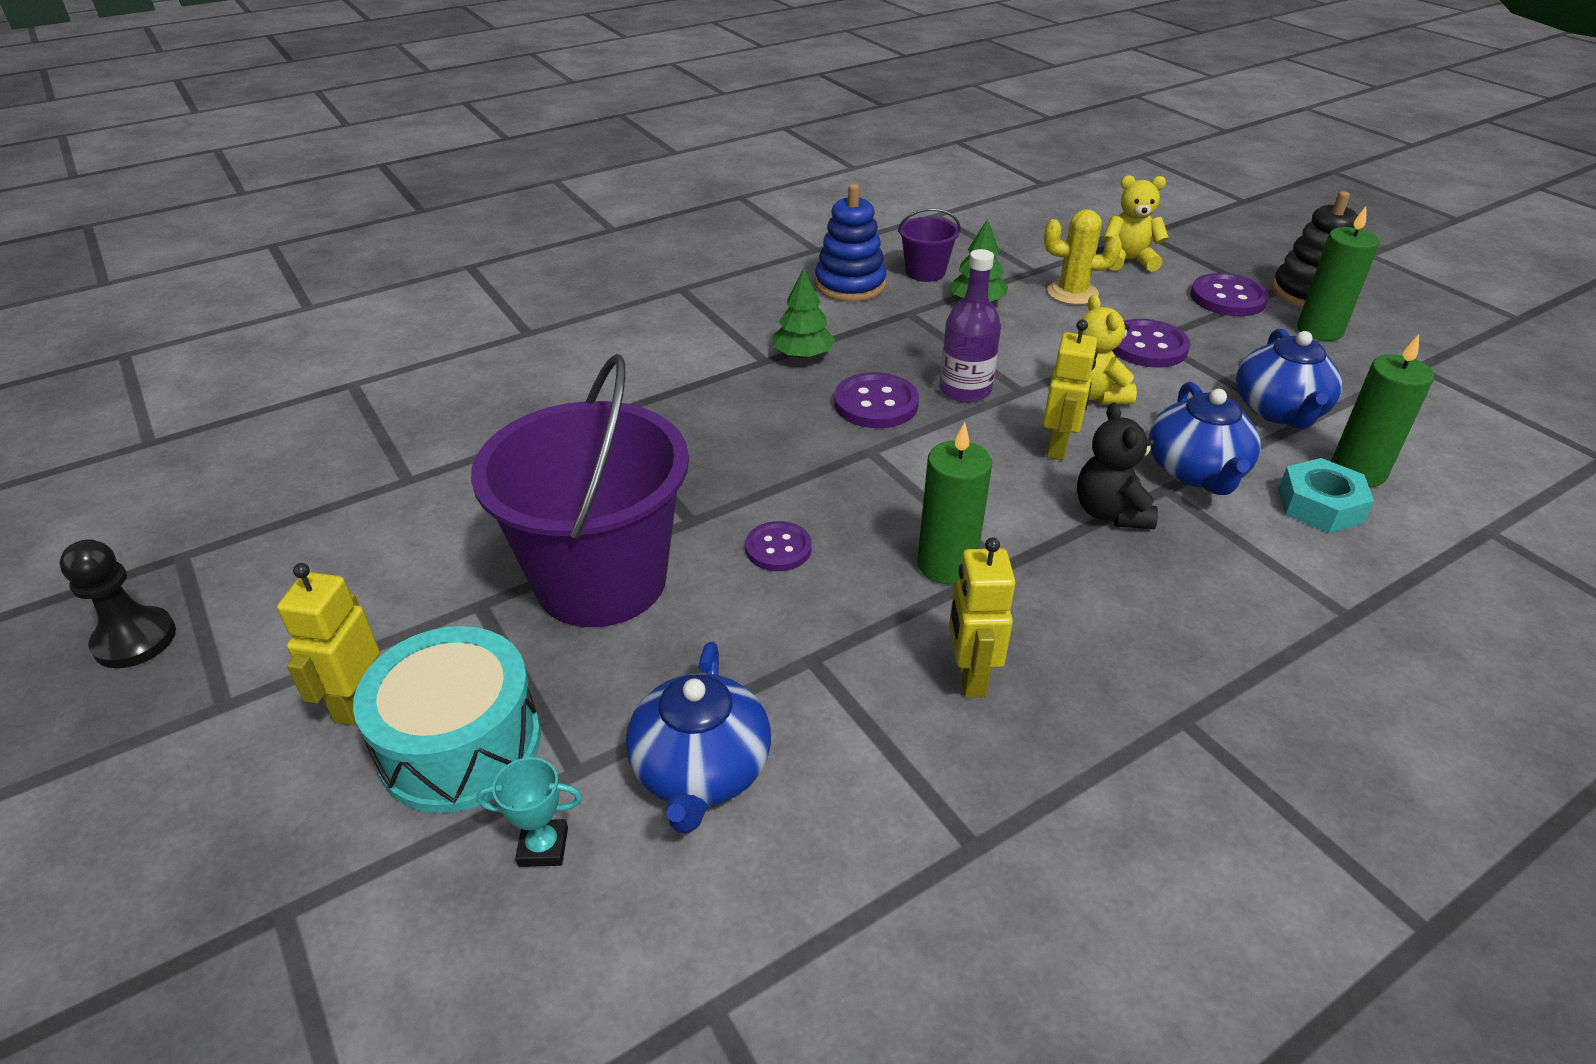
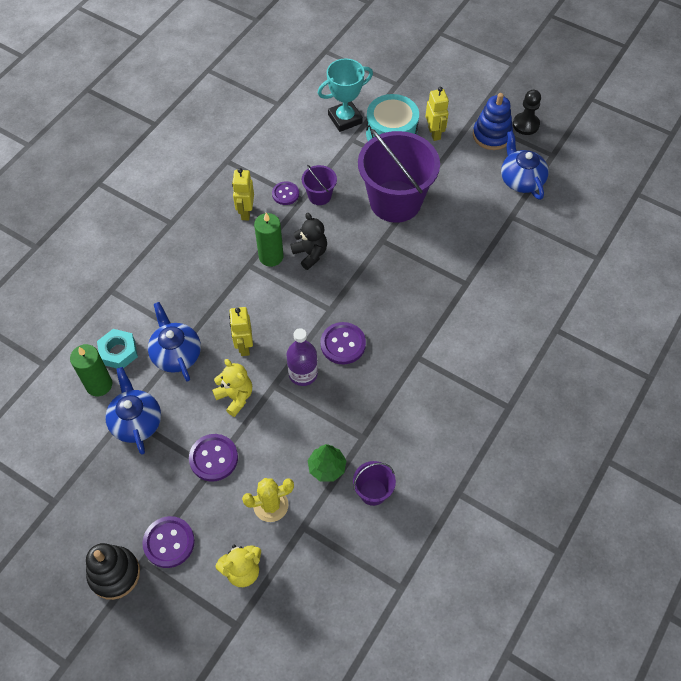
camera: 155 degrees right, 20 degrees up
(543, 847) = (345, 119): turquoise trophy -> turquoise trophy, size x2.02
(701, 771) = (315, 152): blue teapot -> blue teapot (521, 180)
(764, 651) = (319, 196): none -> purple bucket
(778, 548) = (339, 240): purple button -> purple button (285, 194)
(803, 355) = (400, 369): green tree -> none
(850, 285) = (412, 454): blue stacking toy -> blue stacking toy (492, 135)
(969, 677) = (246, 212): yellow robot -> yellow robot turned 150 degrees counterclockwise
(1110, 513) = (211, 311): black teddy bear -> black teddy bear (310, 254)
(1319, 330) = (110, 523): green candle -> none

